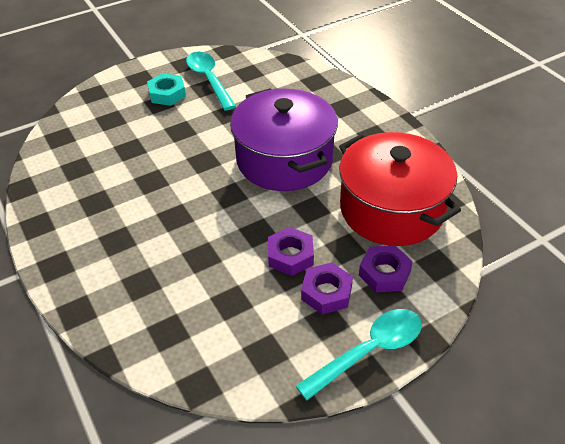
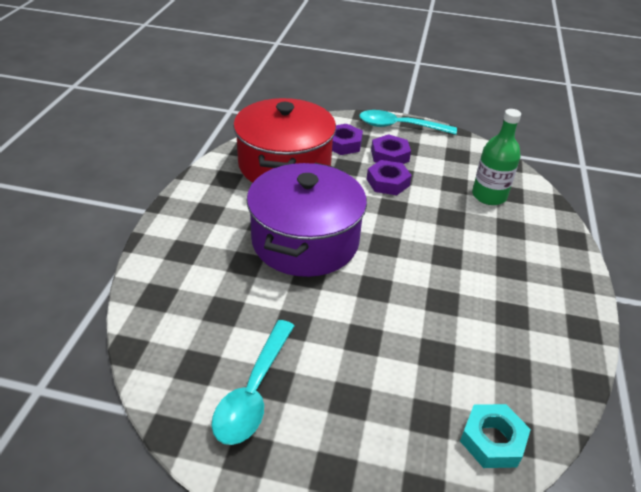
camera: 140 degrees left, 5 degrees down
(167, 94) = (326, 408): turquoise nut -> turquoise nut (492, 440)
(186, 310) = (489, 196): none -> green bottle

